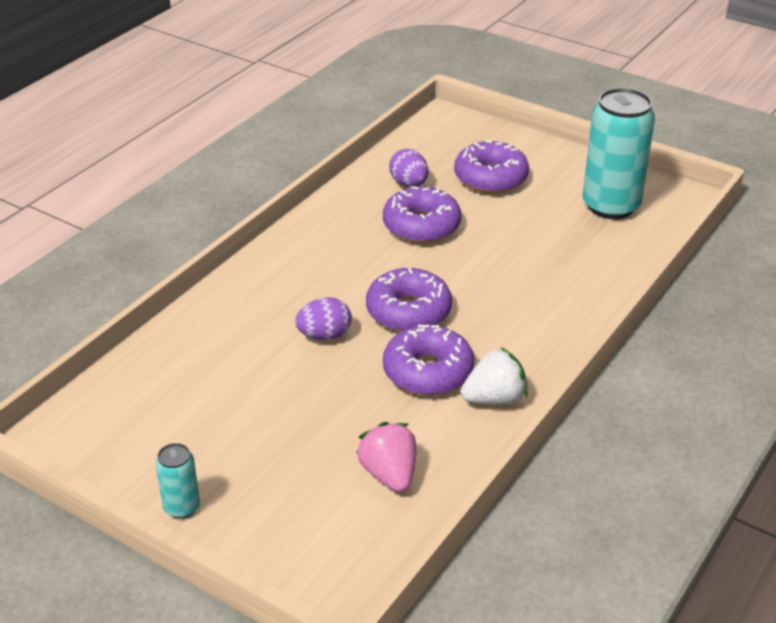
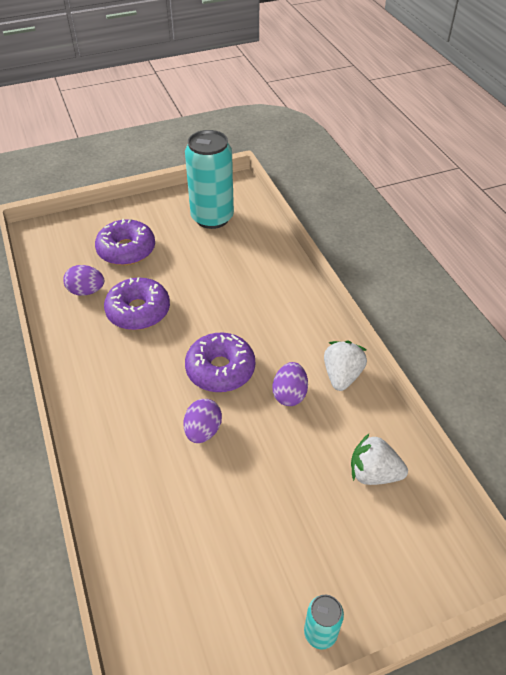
camera: 55 degrees left, 10 degrees up
(389, 474) = (373, 473): pink strawberry -> white strawberry
(428, 372) = (289, 394): purple donut -> purple egg

